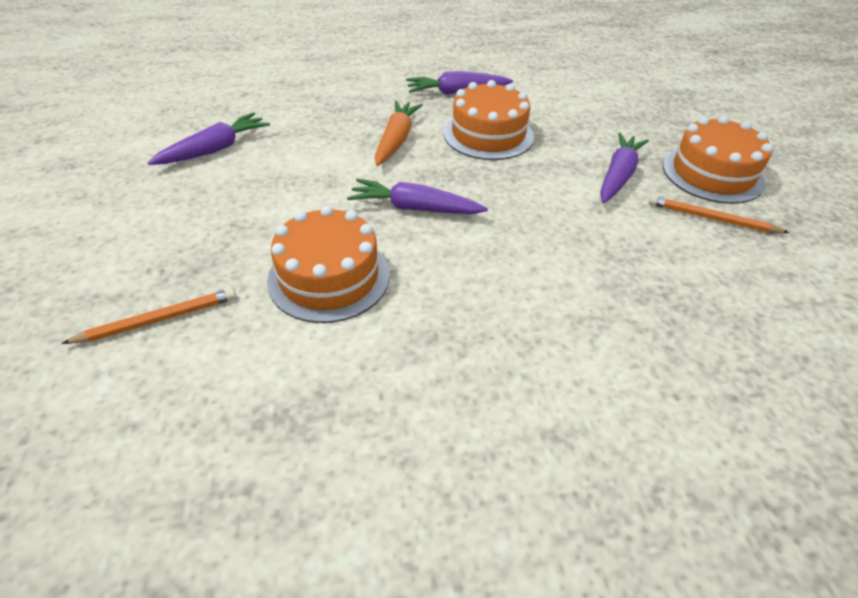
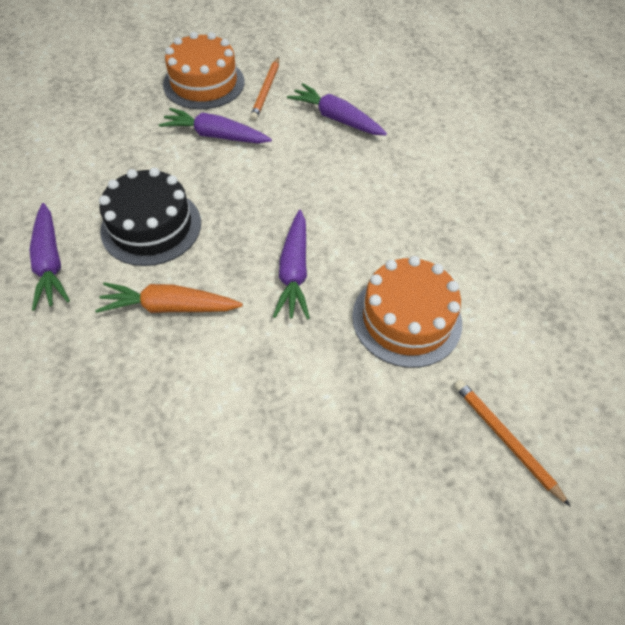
camera: 100 degrees left, 10 degrees up
(215, 149) = (211, 512): purple carrot -> purple carrot (336, 118)
(488, 134) = (151, 226): orange cake -> black cake

